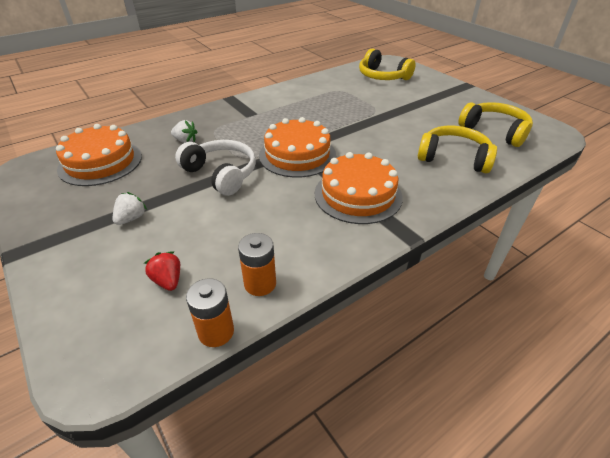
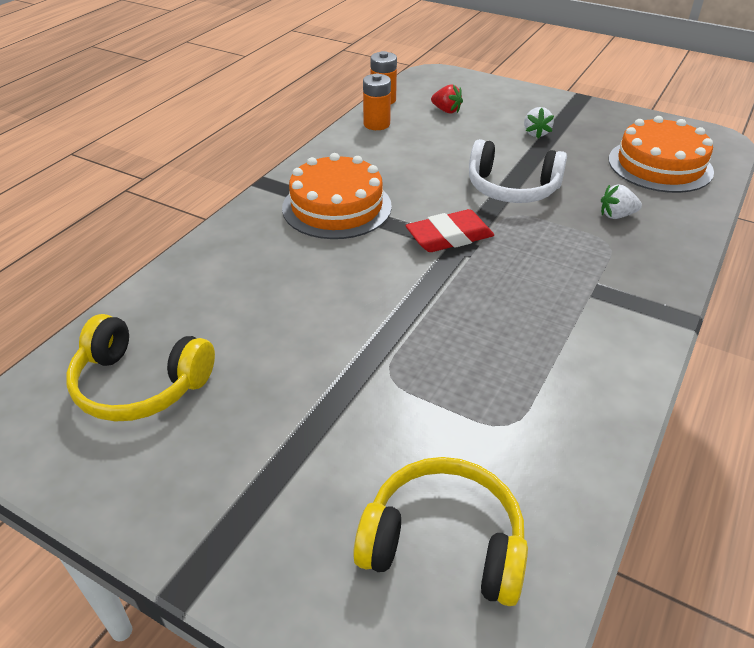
camera: 155 degrees right, 0 degrees up
(297, 155) = (449, 237): orange cake -> red eraser
(453, 158) = (221, 295): yellow headphones -> none

